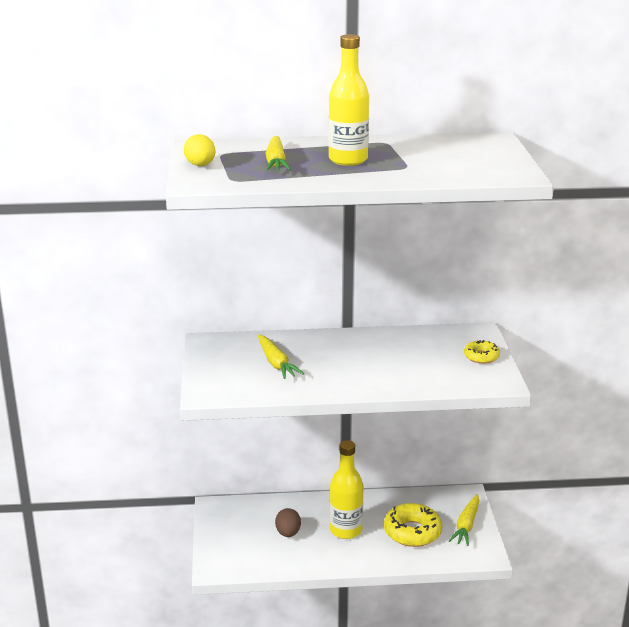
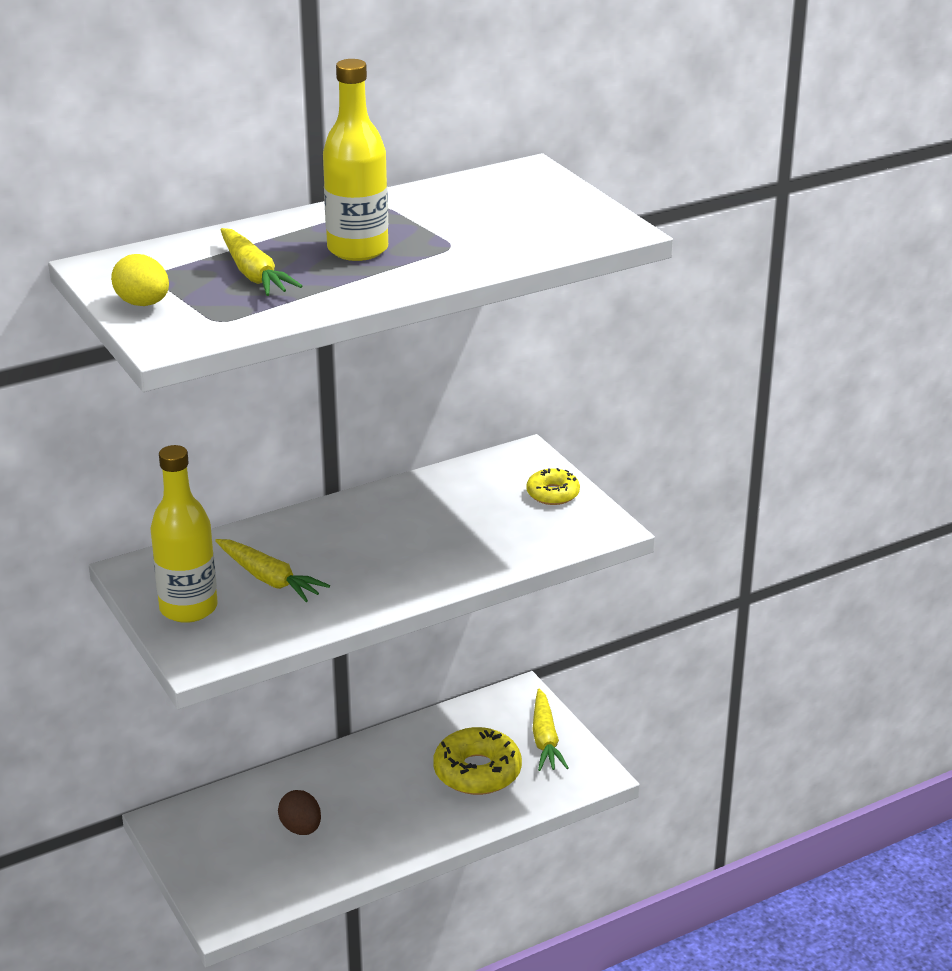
camera: 25 degrees left, 5 degrees up
(346, 530) = (382, 798): yellow bottle -> yellow bottle (188, 608)

